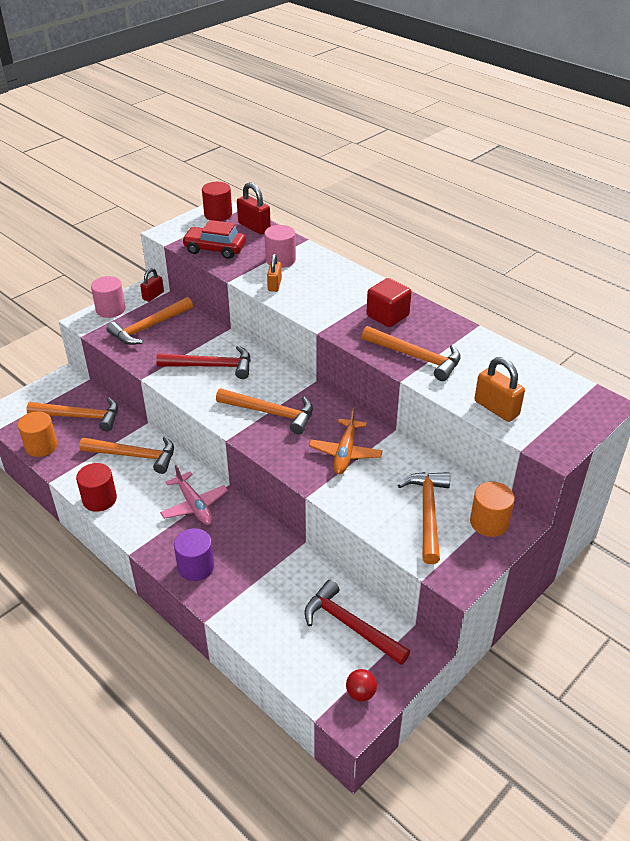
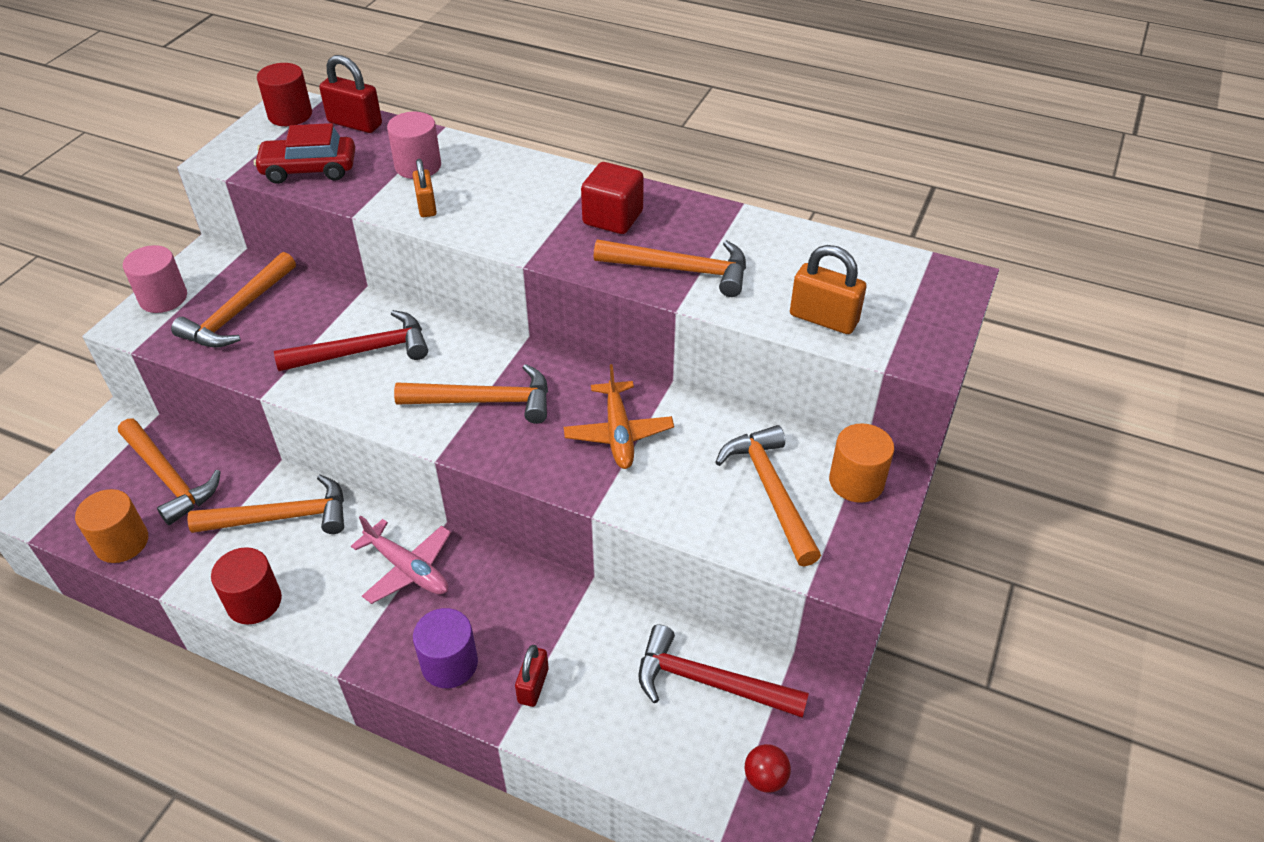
camera: 20 degrees left, 5 degrees up
(80, 417) = (169, 478): orange hammer -> orange hammer turned 60 degrees clockwise
(153, 296) = (224, 261): red padlock -> red padlock (533, 686)

